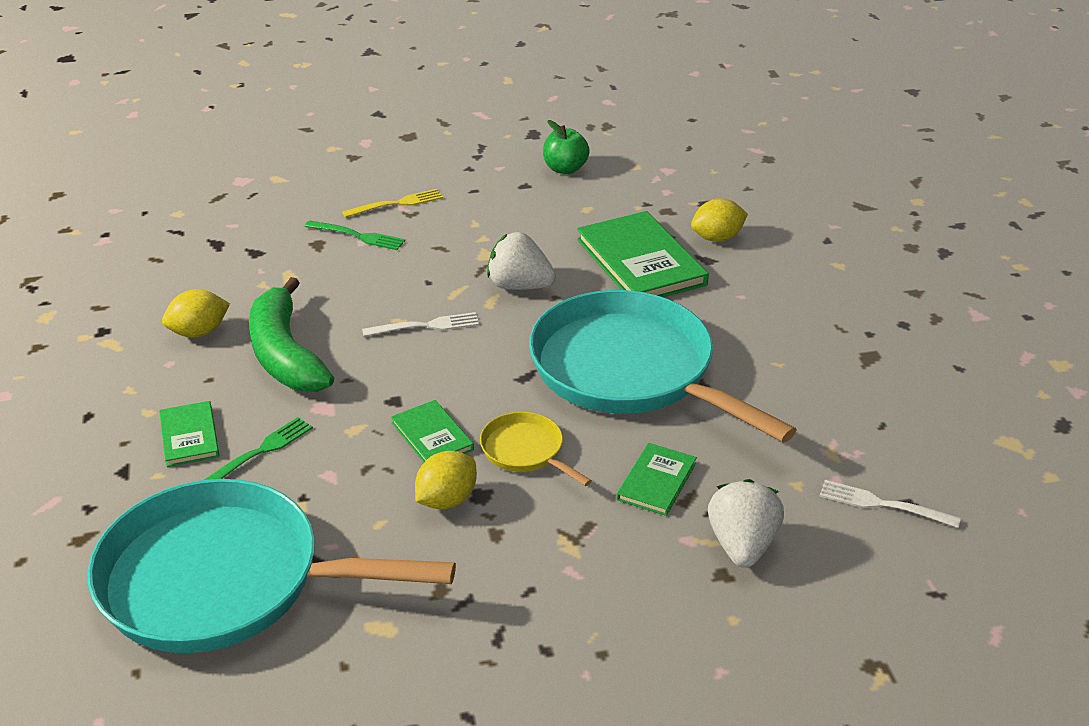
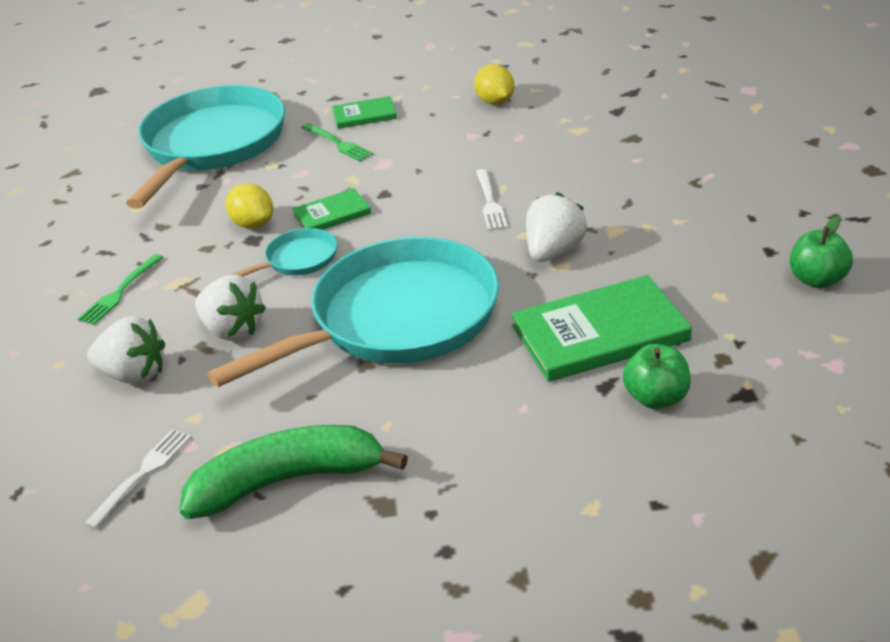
camera: 100 degrees right, 0 degrees up
(285, 354) = (459, 140): green banana -> green banana (288, 481)
(358, 236) = (648, 157): green fork -> green fork (120, 292)
(397, 204) = (714, 173): yellow fork -> none
(525, 451) = (298, 260): yellow pan -> turquoise pan
(657, 481) = (232, 330): green book -> white strawberry
(717, 238) = (656, 398): yellow lemon -> green apple

